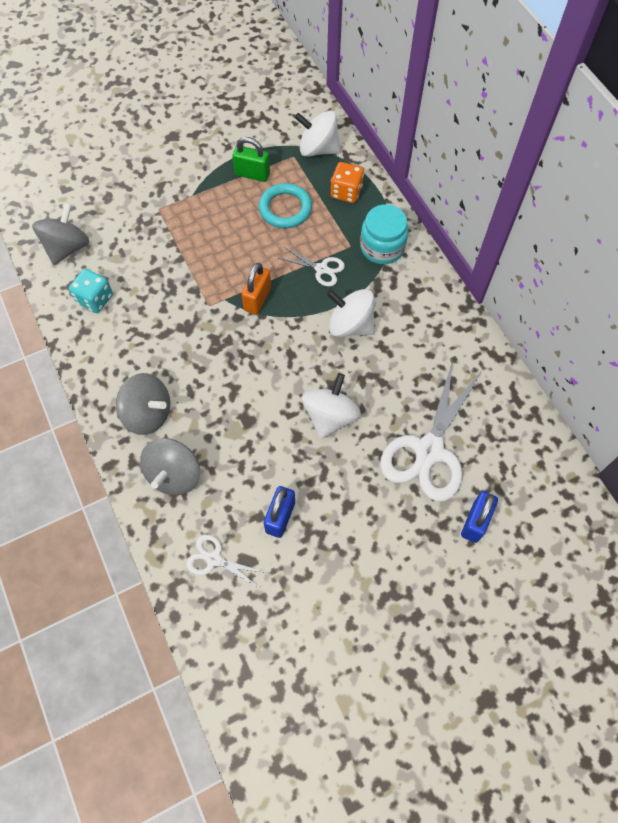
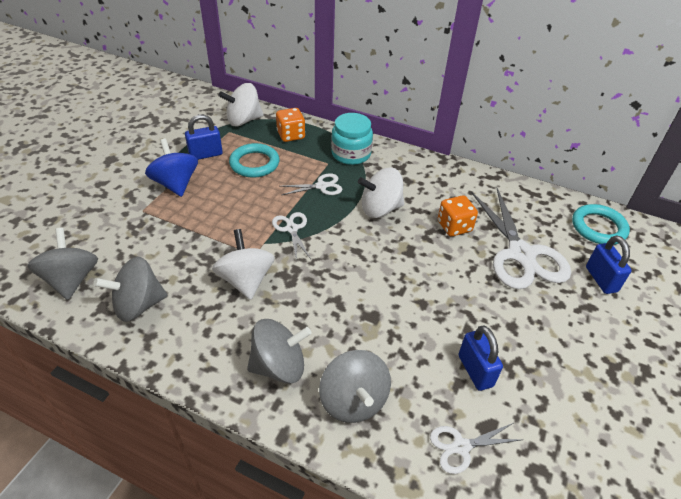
camera: 40 degrees left, 20 degrees down
(95, 299) = (138, 305): turquoise dice -> grey spinning top
(203, 195) = (176, 184): none -> blue spinning top
(252, 174) = (206, 154): green padlock -> blue padlock
(257, 299) = (291, 229): orange padlock -> white scissors
(330, 416) = (431, 274): white spinning top -> white spinning top (246, 280)
(398, 385) = (454, 226): none -> orange dice
(538, 475) = (598, 227): none -> turquoise ring

